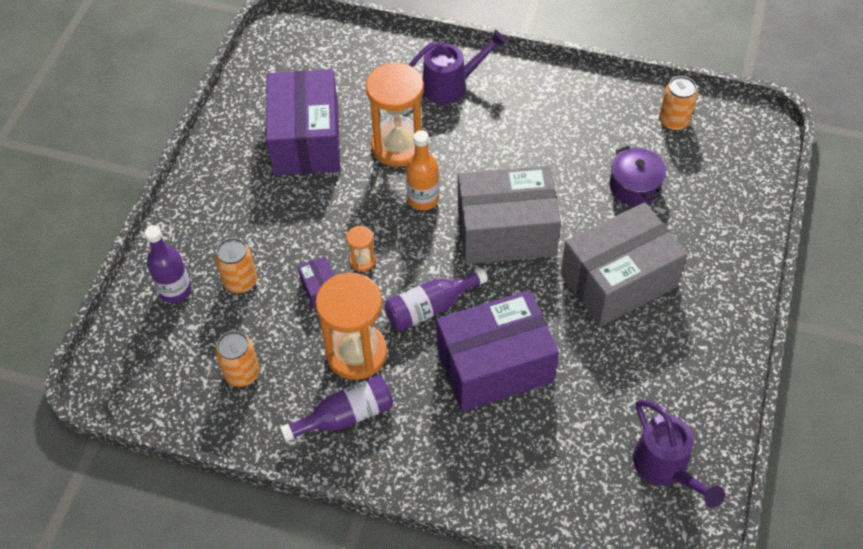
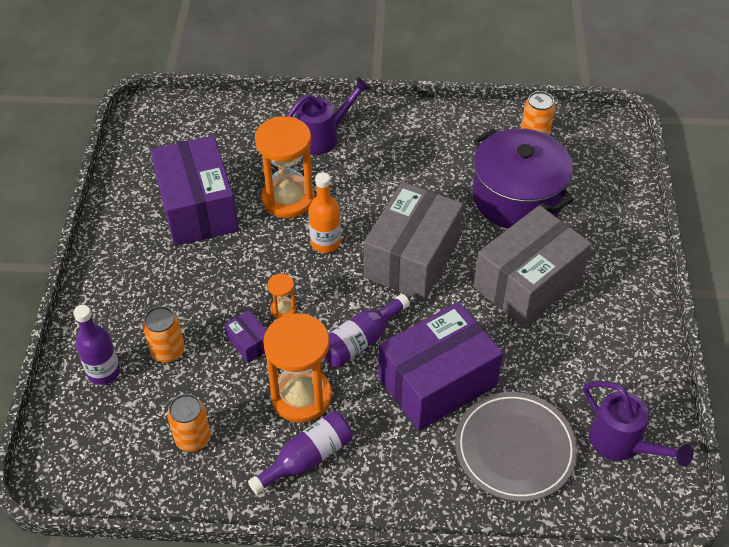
camera: 15 degrees left, 5 degrees down
(506, 231) = (412, 258): grey box -> grey box turned 45 degrees counterclockwise
(553, 450) = (515, 448): none -> grey plate
(634, 186) = (517, 197): purple pot -> purple pot, size x1.88

